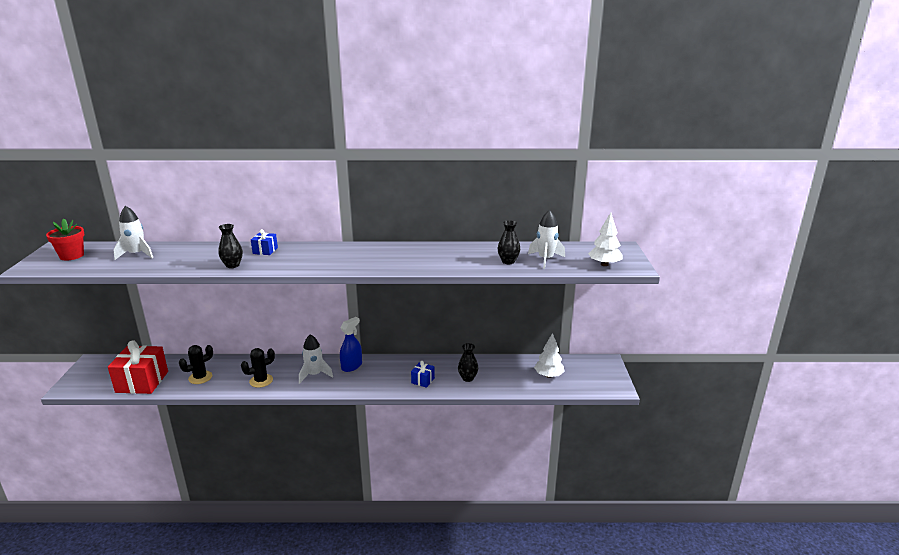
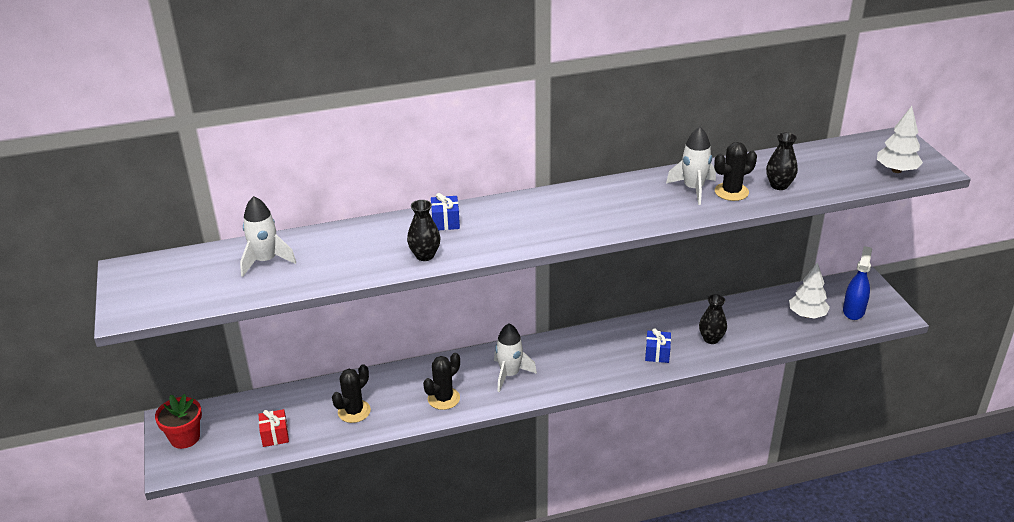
camera: 15 degrees left, 10 degrees up
(72, 256) = (168, 280): red flower pot -> red flower pot (185, 437)
(142, 382) = (275, 435): red gift -> red gift, size x0.47
(351, 366) = (550, 351): blue spray bottle -> blue spray bottle (853, 311)
(470, 260) = (731, 192): none -> black cactus
(545, 259) = (821, 174): white rocket -> white rocket (693, 189)

